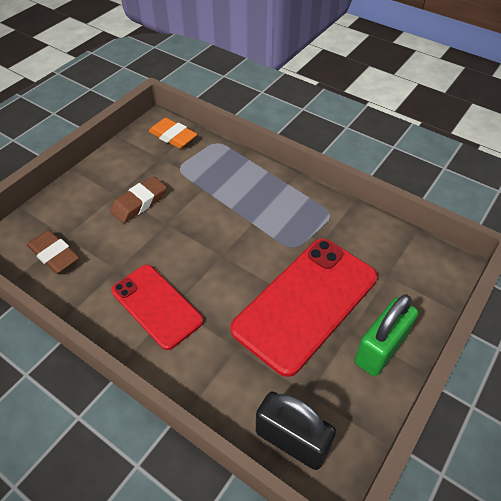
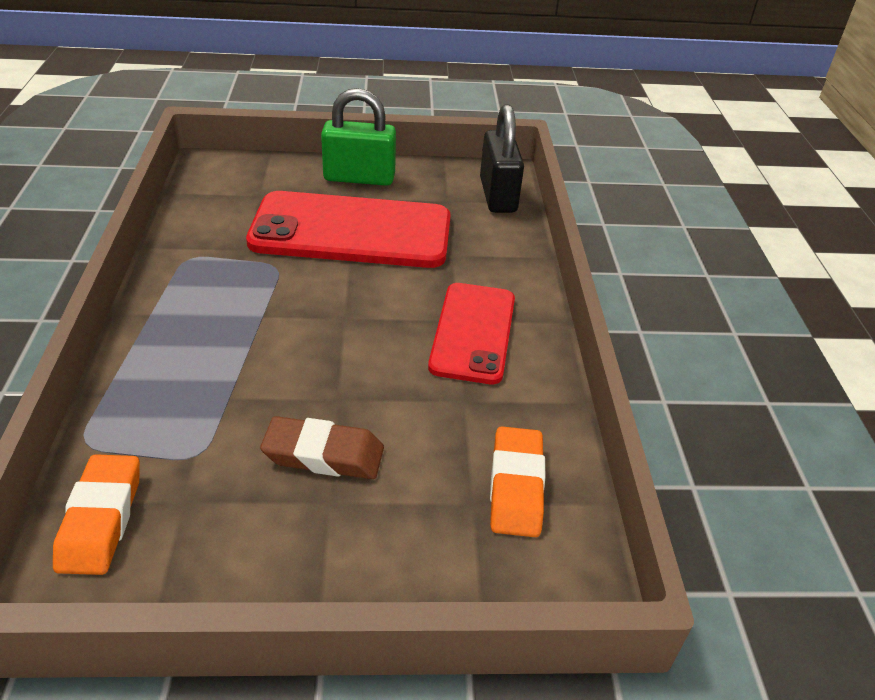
camera: 130 degrees left, 10 degrees down
(54, 255) = (516, 487): brown eraser -> orange eraser

